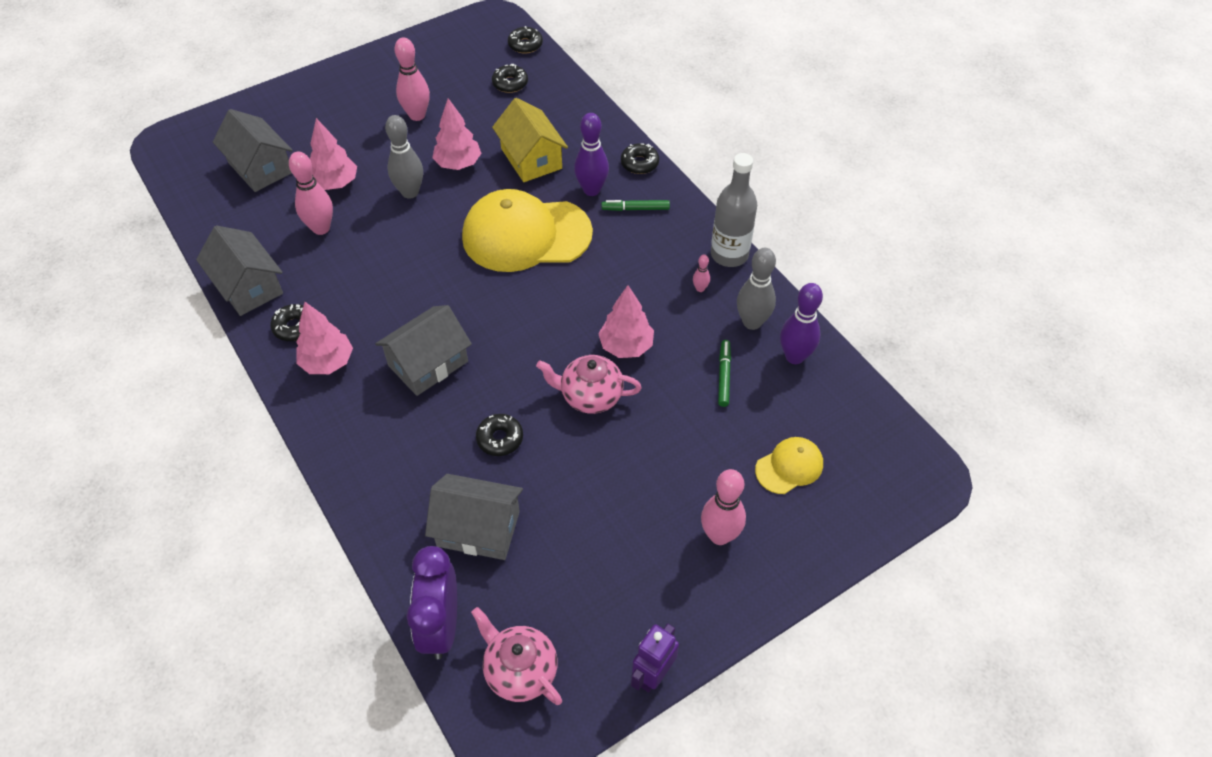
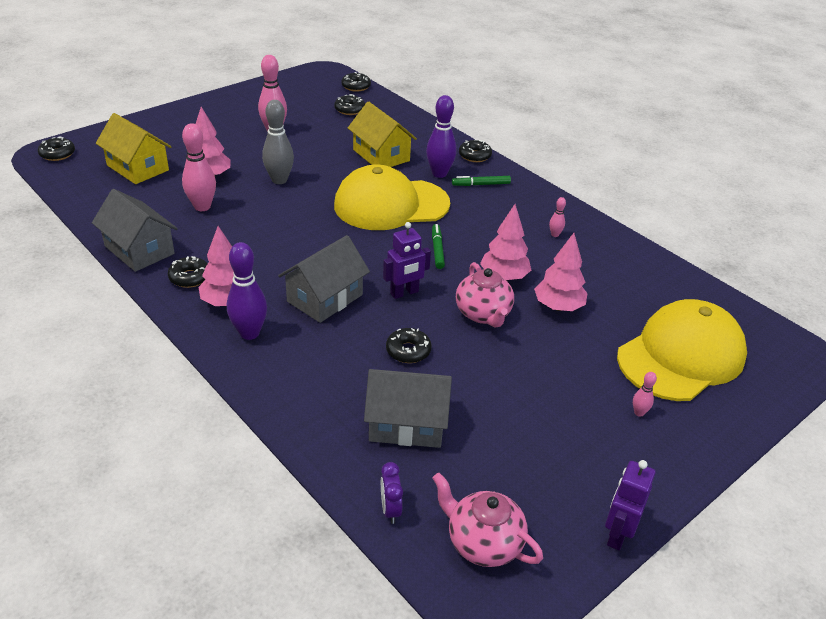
camera: 10 degrees left, 15 degrees down
(178, 143) = (57, 154): none -> black donut
(260, 167) = (138, 168): grey house -> yellow house
(441, 625) = (390, 509): purple clock -> purple clock, size x0.48
(458, 164) = (318, 160): pink tree -> pink tree (558, 307)
(513, 361) = (404, 293): none -> purple robot
(590, 396) = (483, 314): pink teapot -> pink teapot turned 105 degrees counterclockwise
(719, 535) = (639, 413): pink bowling pin -> pink bowling pin, size x0.47
(724, 376) = (598, 293): green marker -> green marker (437, 250)
(729, 254) = (571, 211): grey bottle -> none
(752, 322) = (608, 255): grey bowling pin -> none
(789, 467) = (681, 356): yellow cap -> yellow cap, size x2.12
(794, 356) = (653, 277): purple bowling pin -> purple bowling pin (249, 333)

